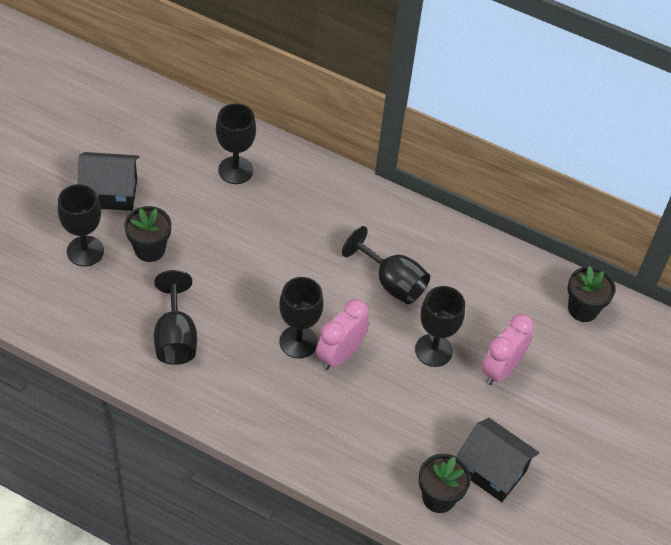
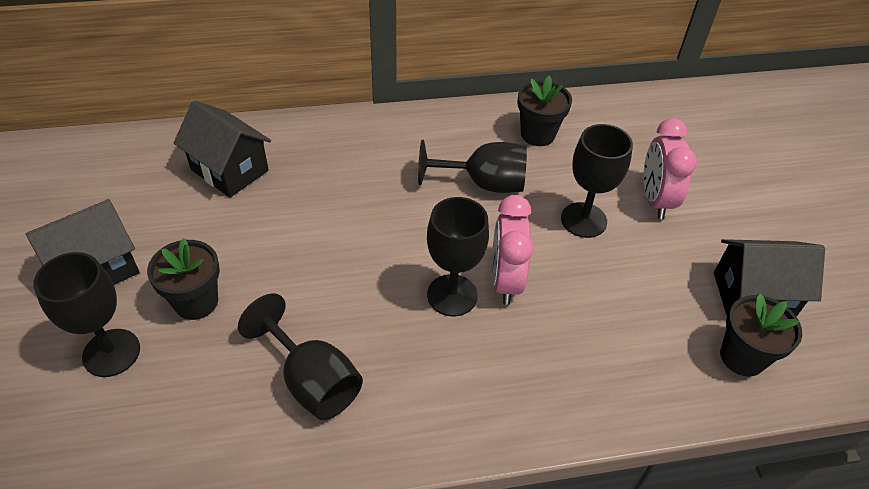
camera: 35 degrees left, 5 degrees down
(235, 170) = (229, 170): black goblet -> black house
(583, 309) = (658, 113): black flower pot -> black flower pot (537, 134)

